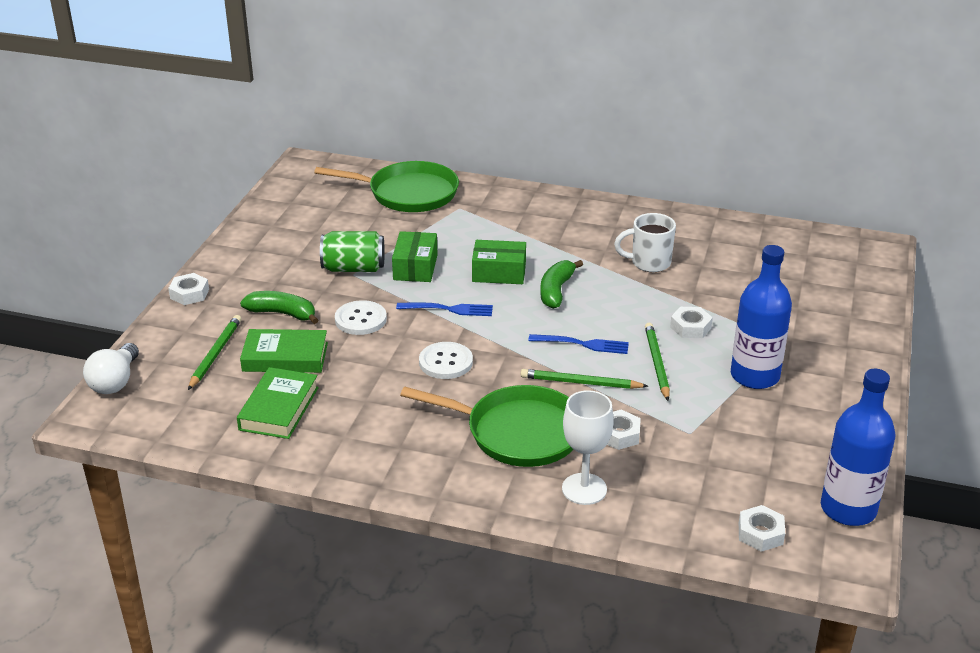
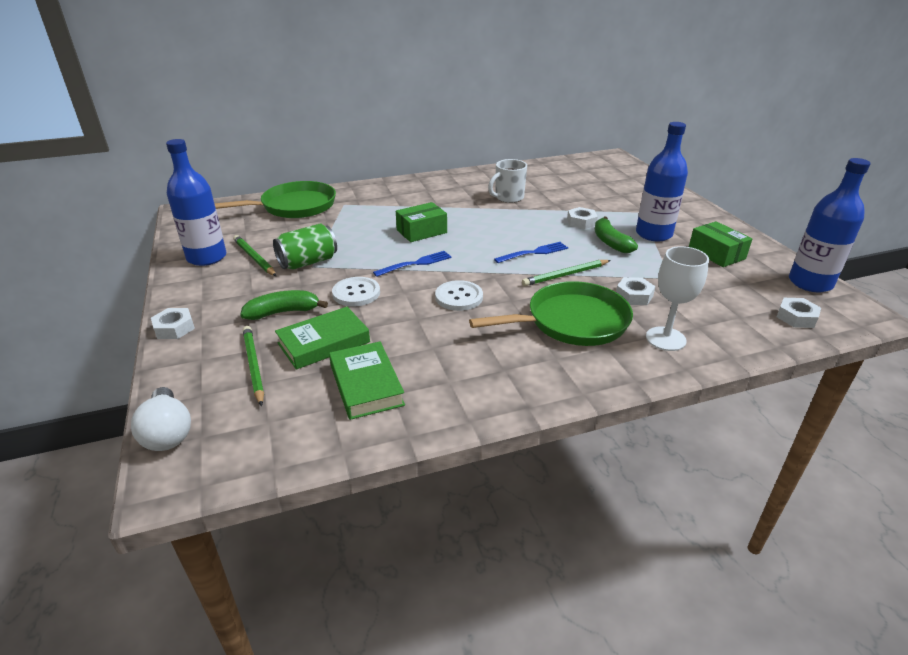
camera: 35 degrees left, 0 degrees up
(274, 228) = (207, 257): none -> blue bottle
(415, 267) = (357, 247): green box -> green box (716, 254)
(556, 291) = (474, 229): green banana -> green banana (610, 242)
(657, 363) = (592, 247): green pencil -> green pencil (254, 258)

